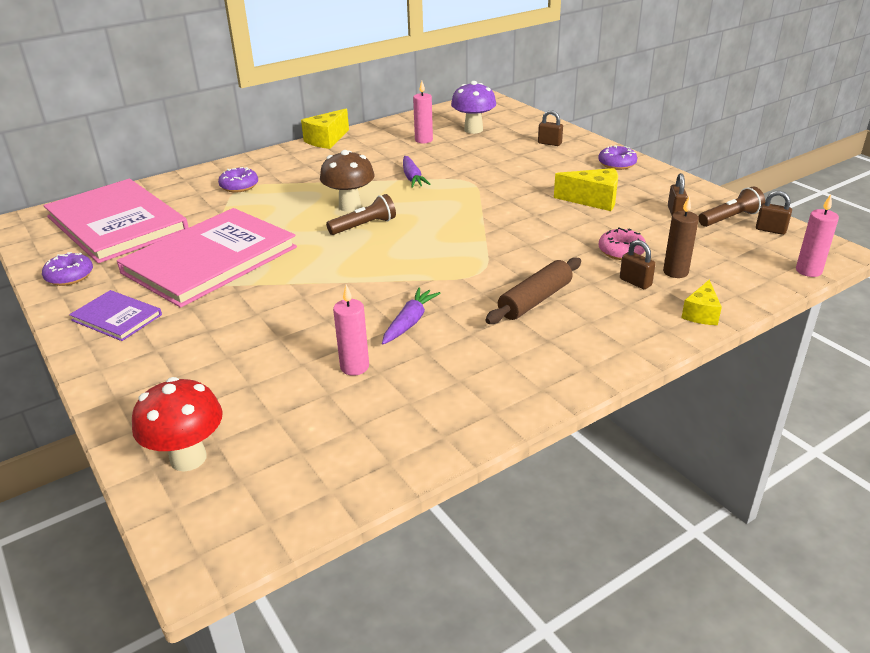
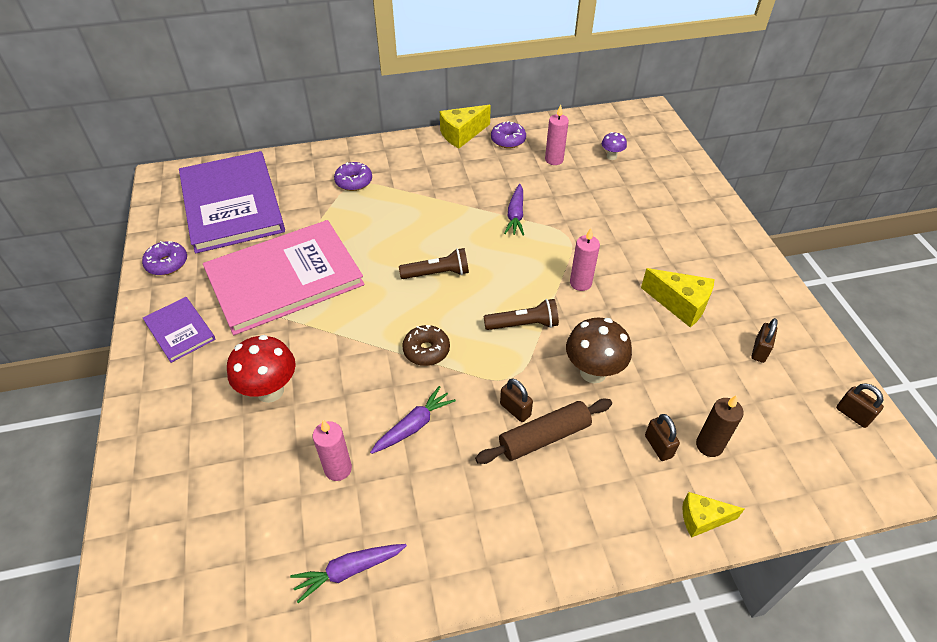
camera: 20 degrees right, 15 degrees up
(117, 223) = (232, 204): pink book -> purple book
(188, 458) = (157, 531): red mushroom -> red mushroom (270, 391)
(350, 206) = (437, 240): brown mushroom -> brown mushroom (593, 372)
(388, 274) = (426, 350): none -> brown donut
(413, 428) = (349, 571): none -> purple carrot
(473, 130) = (611, 157): purple mushroom -> purple mushroom, size x0.52
(549, 143) = (680, 200): brown padlock -> brown padlock (515, 410)
(617, 164) = (735, 254): purple donut -> purple donut (508, 140)
(621, 251) = (668, 394): pink donut -> none
(701, 314) = (702, 519): yellow cheese -> yellow cheese turned 45 degrees clockwise
(730, 218) = (816, 380): brown flashlight -> brown flashlight (523, 324)
(808, 271) = (860, 496): pink candle -> pink candle (580, 283)

